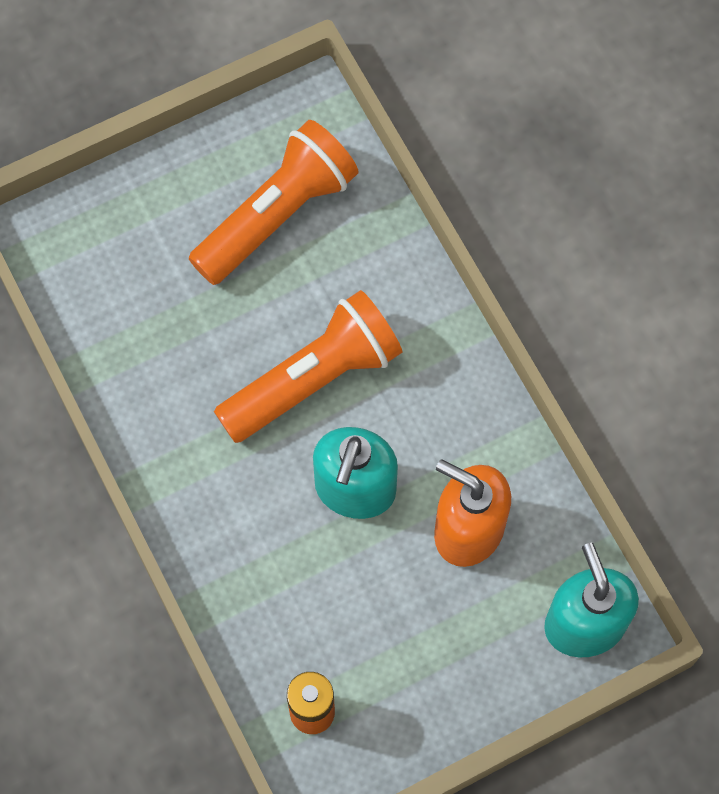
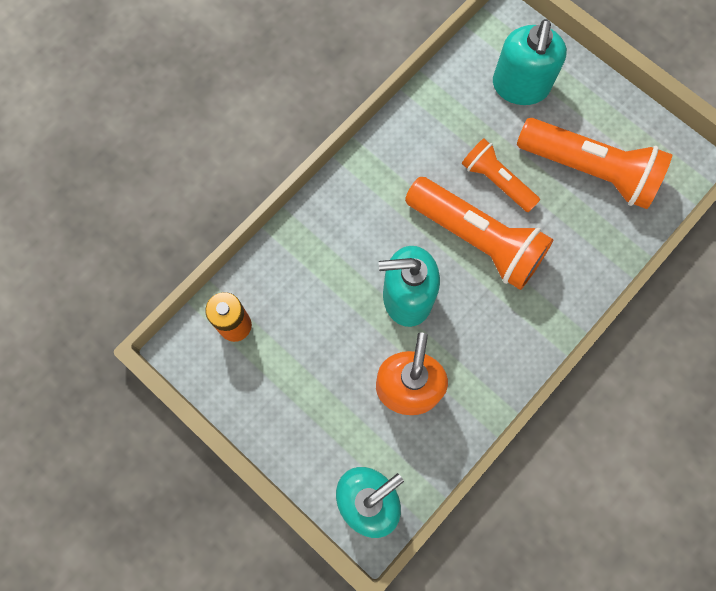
camera: 70 degrees right, 5 degrees up
(132, 249) = (520, 86): none -> turquoise soap dispenser
(247, 327) = (496, 181): none -> orange flashlight

